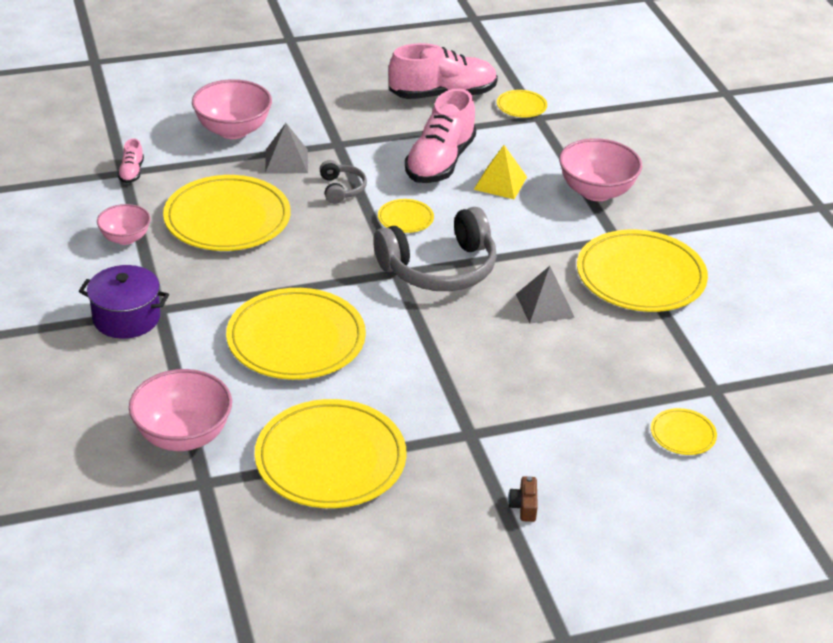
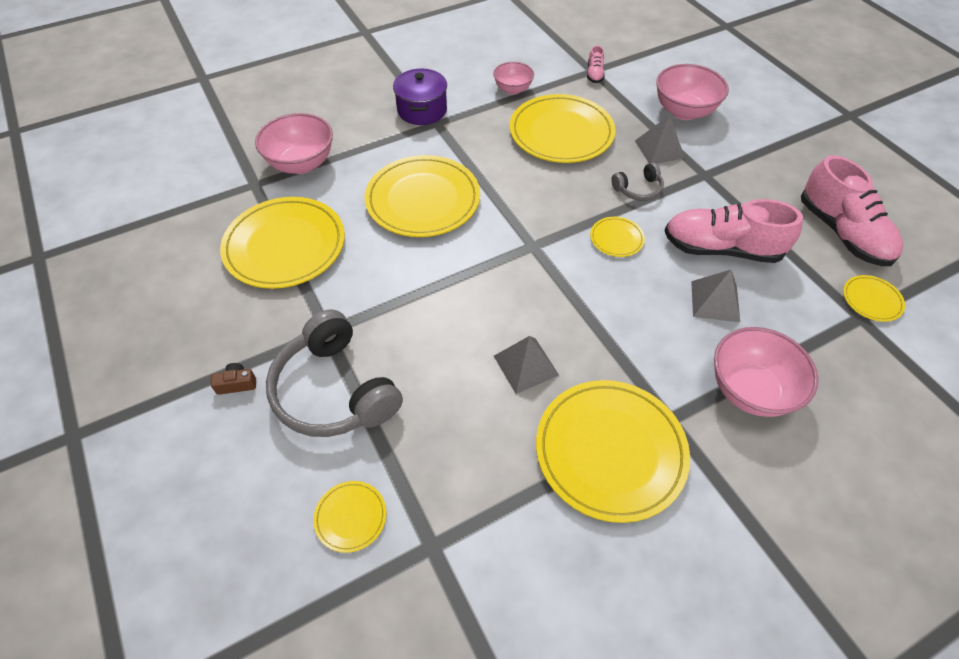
camera: 80 degrees right, 15 degrees up
(131, 172) = (594, 74): pink shoe -> pink shoe turned 75 degrees counterclockwise
(440, 268) = (551, 275): grey headphones -> grey headphones (334, 390)
(500, 183) = (715, 301): yellow pyramid -> grey pyramid

